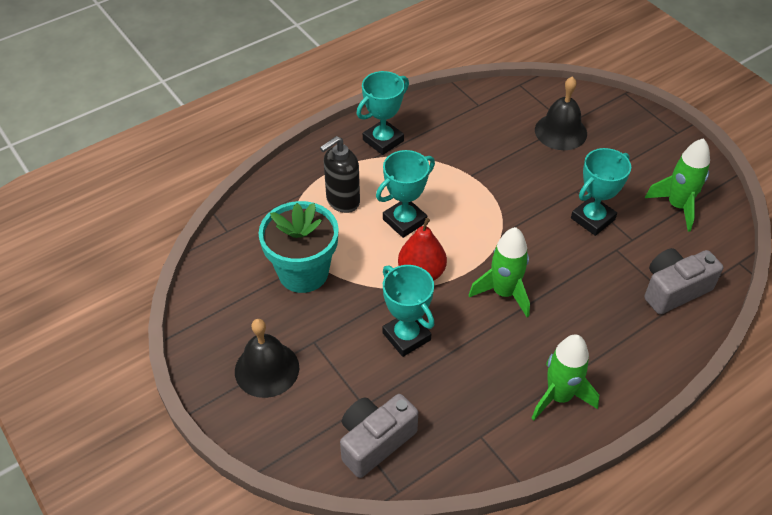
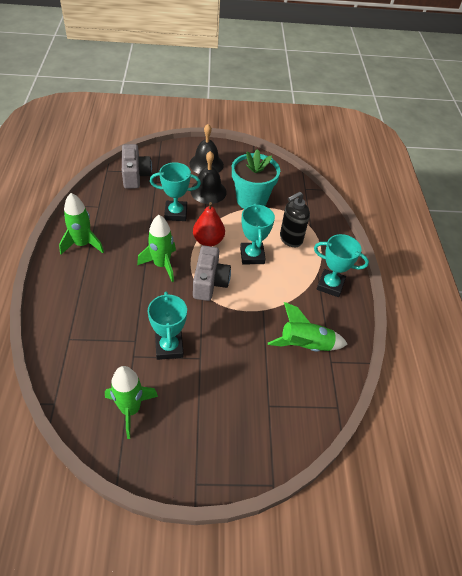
camera: 120 degrees right, 0 degrees up
(342, 201) = (290, 239): black soap dispenser -> black soap dispenser turned 120 degrees counterclockwise
(383, 140) = (330, 285): turquoise trophy -> turquoise trophy turned 60 degrees counterclockwise
(480, 127) = (305, 345): none -> green rocket
(560, 131) = (263, 394): black bell -> black bell (208, 191)
(674, 290) = (78, 345): grey camera -> grey camera (210, 282)

